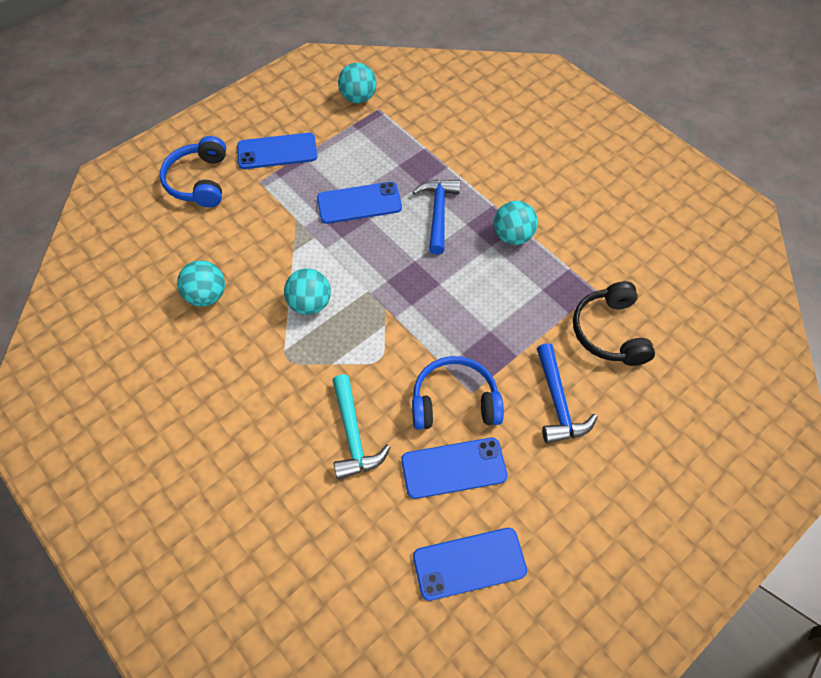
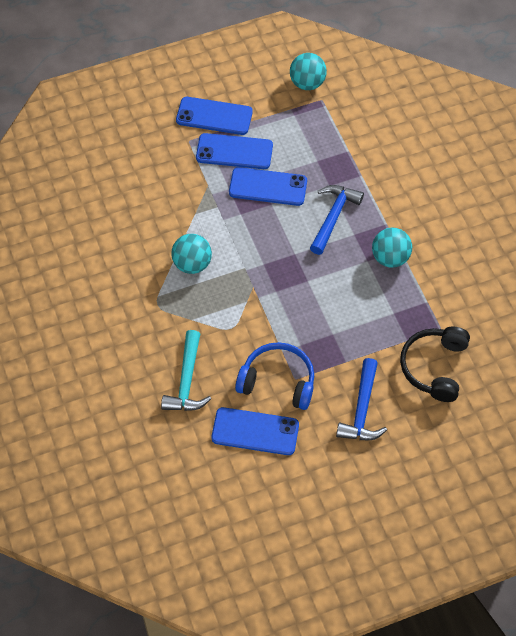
camera: 20 degrees right, 0 degrees up
(199, 181) = (137, 125): blue headphones -> none
(207, 296) = (110, 231): turquoise ball -> none
(469, 563) = (237, 503): blue phone -> blue phone (234, 151)

